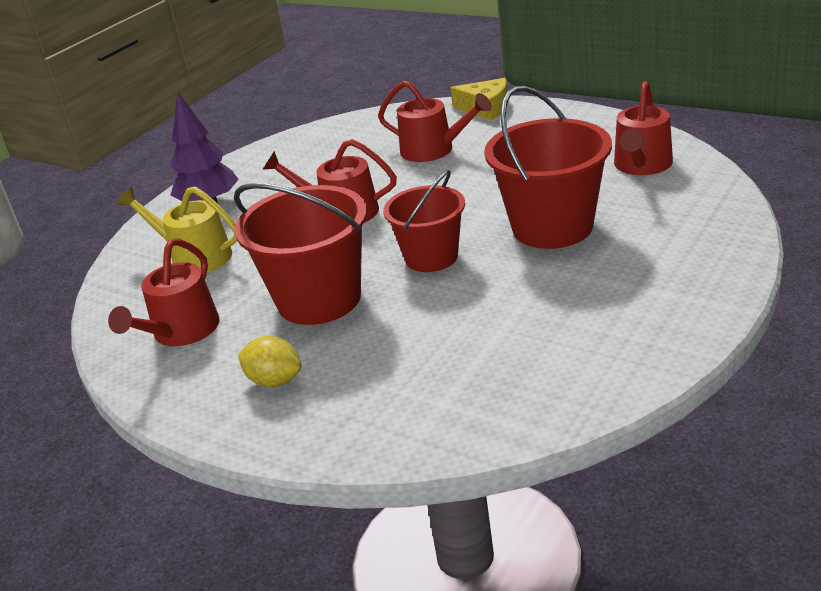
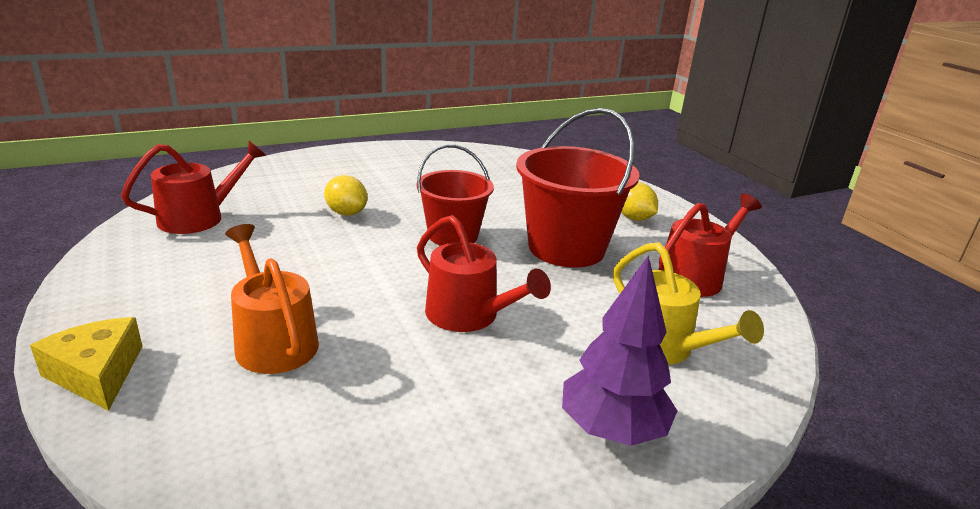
camera: 155 degrees left, 5 degrees down
(433, 150) = (273, 341): red watering can -> orange watering can
(552, 227) = (346, 213): red bucket -> yellow lemon

